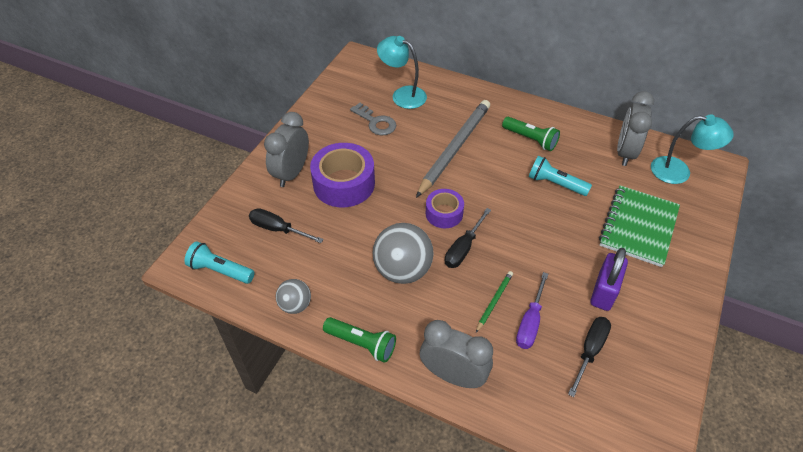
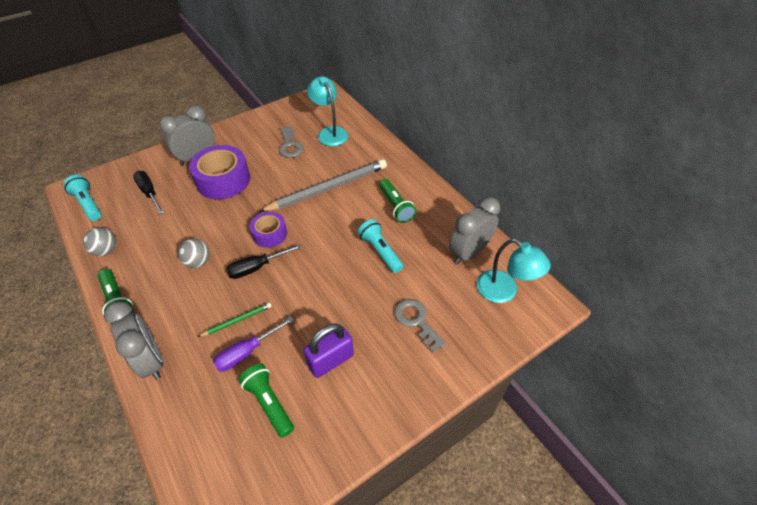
camera: 30 degrees right, 0 degrees up
(403, 270) = (198, 262): grey ball -> grey ball, size x0.56
(590, 351) = (269, 403): black screwdriver -> green flashlight
(638, 227) = (416, 321): green notebook -> grey key

